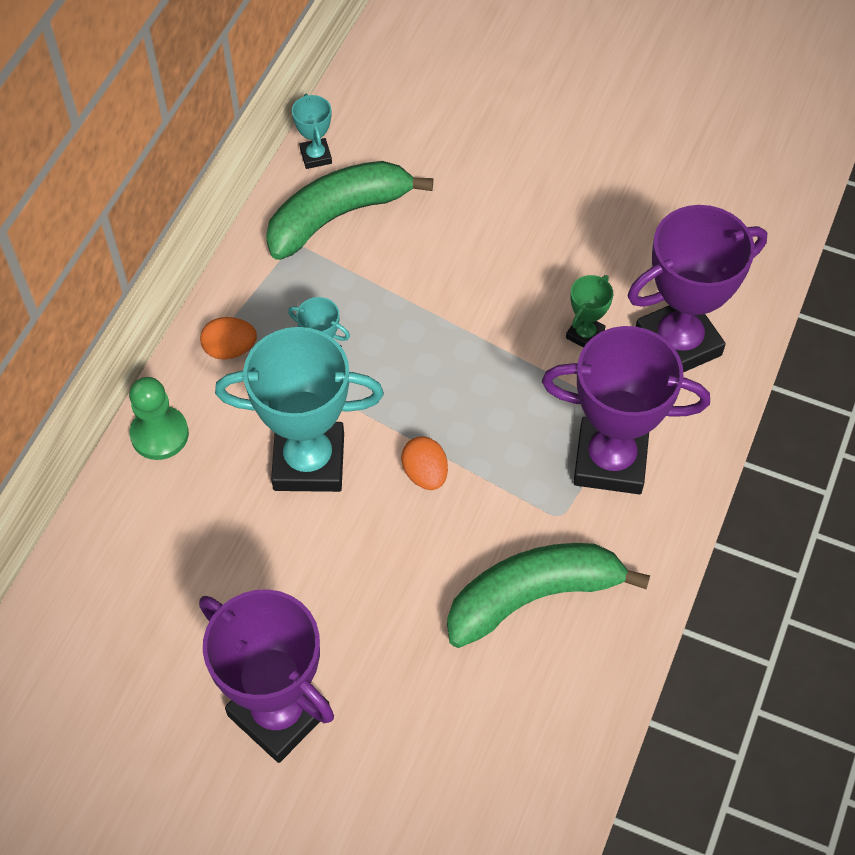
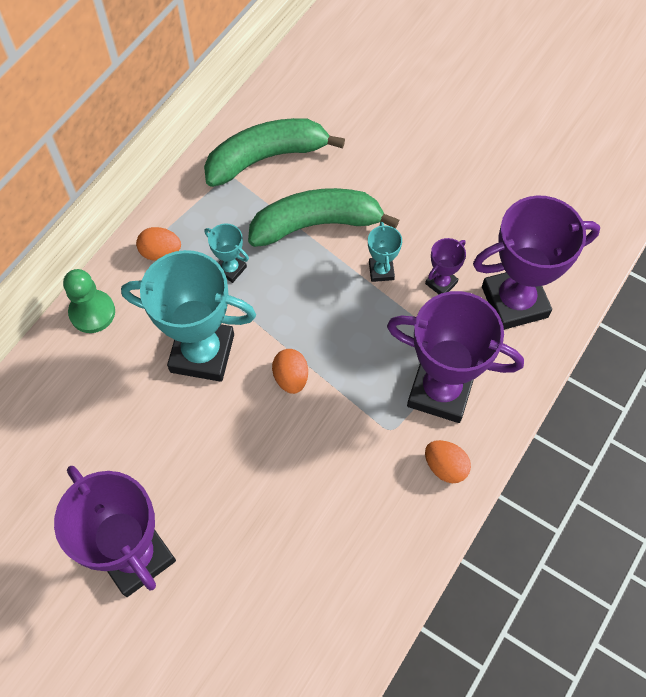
camera: 10 degrees right, 5 degrees up
(316, 156) = (259, 107): turquoise trophy -> turquoise trophy (381, 271)
(533, 596) = (356, 494): green banana -> green banana (316, 224)
(585, 334) = (441, 283): green trophy -> purple trophy
(634, 548) = (445, 467): none -> orange egg

